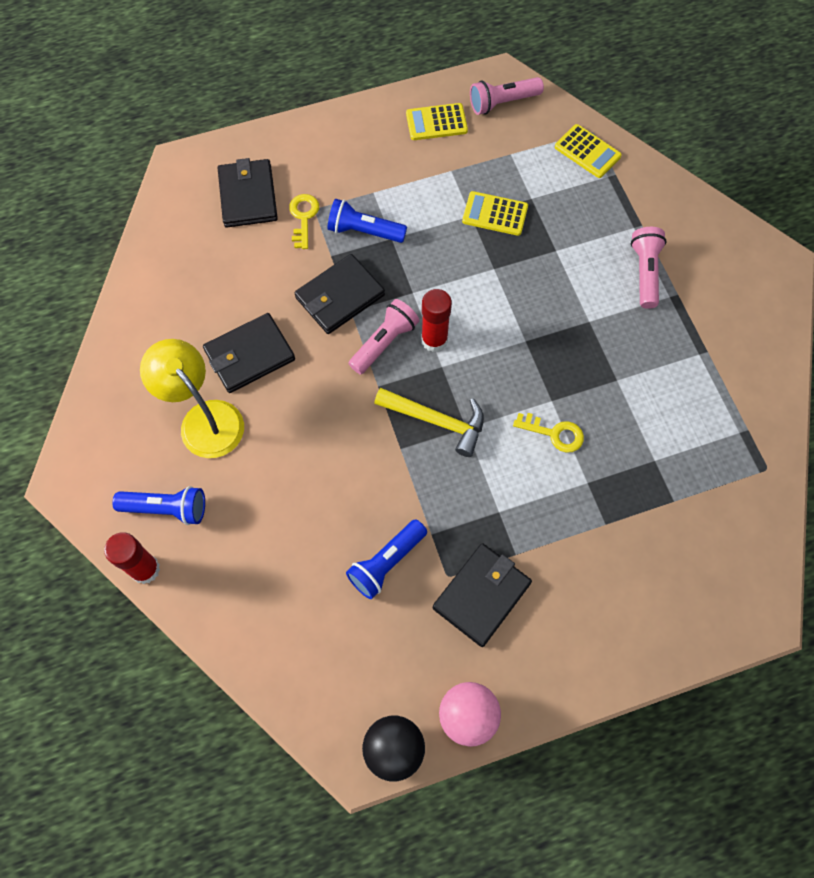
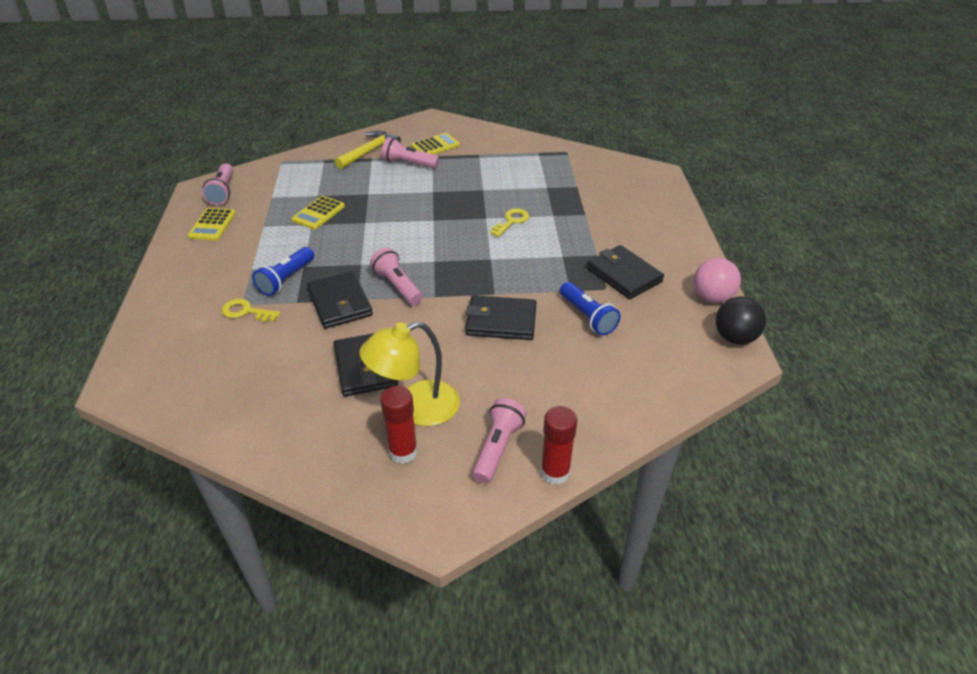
camera: 75 degrees left, 25 degrees down
(166, 508) = (497, 448): blue flashlight -> pink flashlight
(248, 196) = (195, 343): black wallet -> black wallet (501, 321)
(434, 340) = (409, 260): red glue stick -> red glue stick (403, 452)
(436, 421) = (479, 271): yellow hammer -> yellow hammer (369, 152)
(587, 152) = (297, 166): yellow calculator -> yellow calculator (435, 146)

